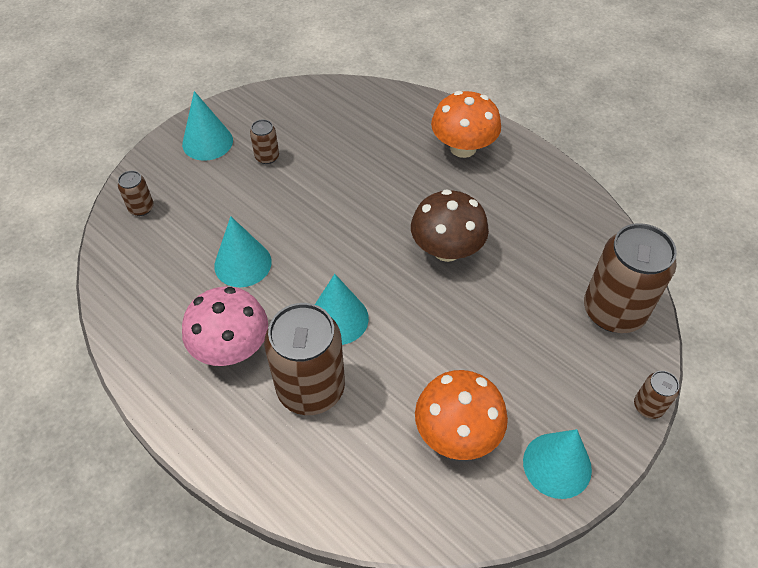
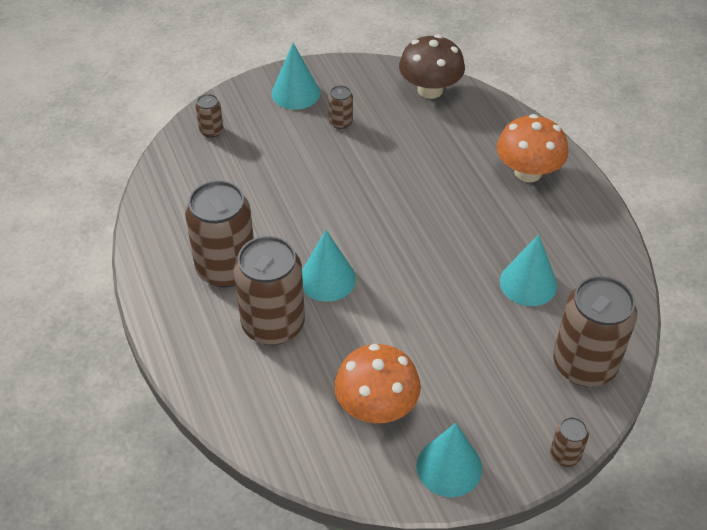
camera: 25 degrees right, 5 degrees down
(231, 347) = (226, 268): pink mushroom -> brown can
(243, 263) = (271, 205): turquoise cone -> turquoise cone (528, 283)
(446, 249) = (457, 256): brown mushroom -> brown mushroom (430, 90)

